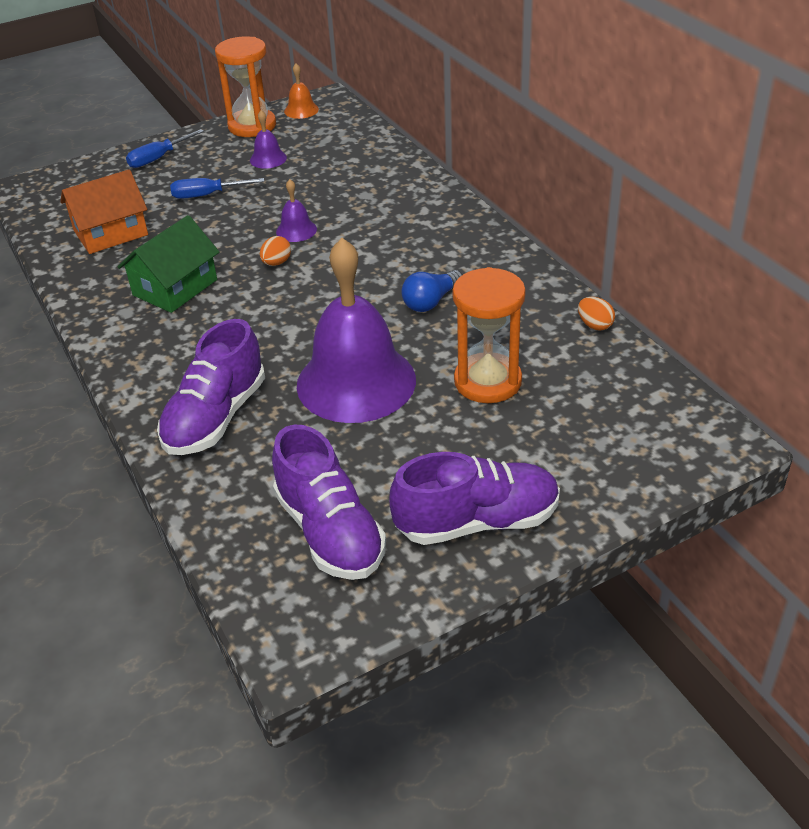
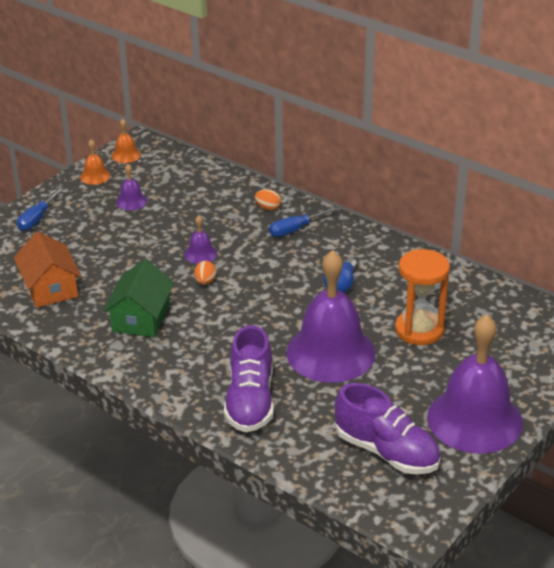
camera: 25 degrees left, 5 degrees down
(111, 233) = (50, 288): orange house -> orange house turned 60 degrees counterclockwise
(207, 195) = (105, 241): blue screwdriver -> blue screwdriver (295, 229)
(252, 126) = (95, 176): orange hourglass -> orange bell
(477, 522) = (474, 419): purple shoe -> purple bell
(595, 325) = (463, 275): orange egg -> orange egg (268, 208)

